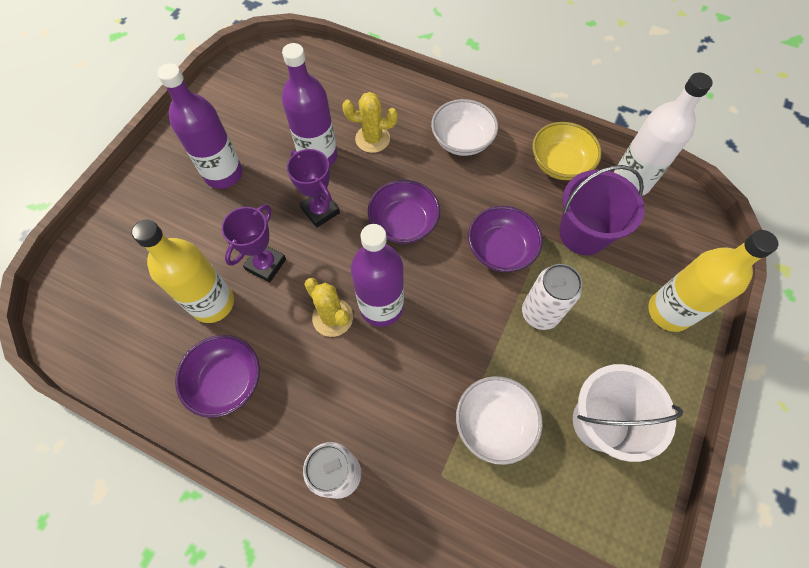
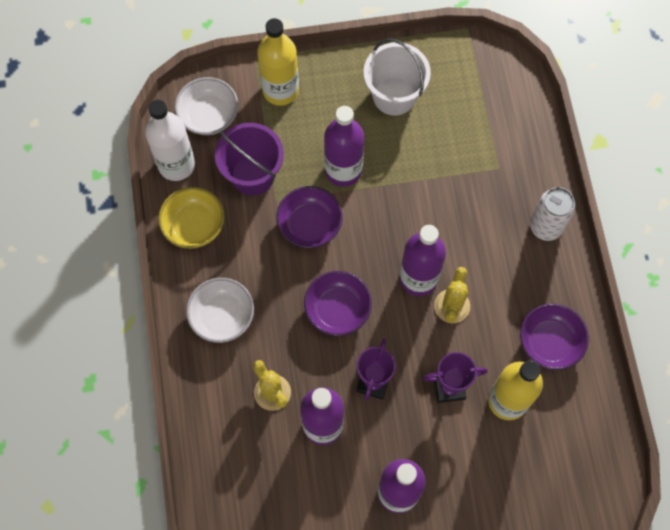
camera: 125 degrees left, 5 degrees up
(494, 423) = (443, 156): white bowl -> white bowl (208, 116)
(540, 313) = (343, 170): white can -> purple bottle

